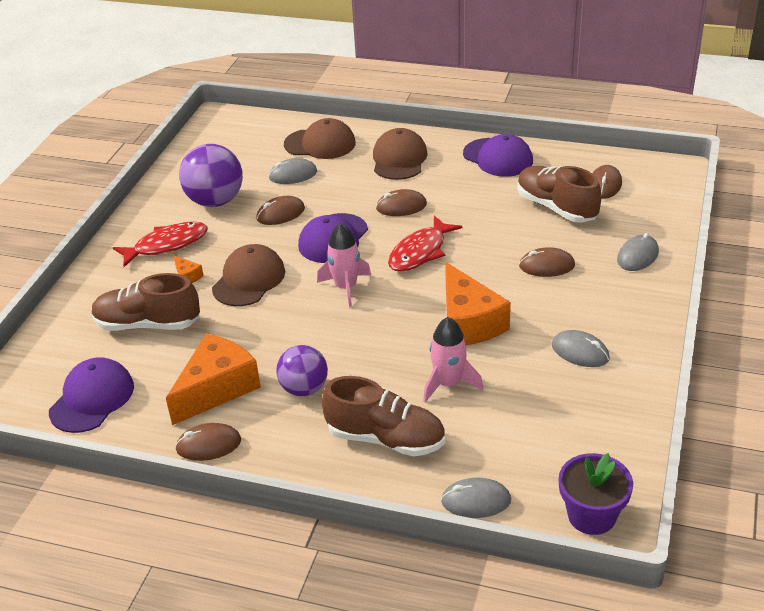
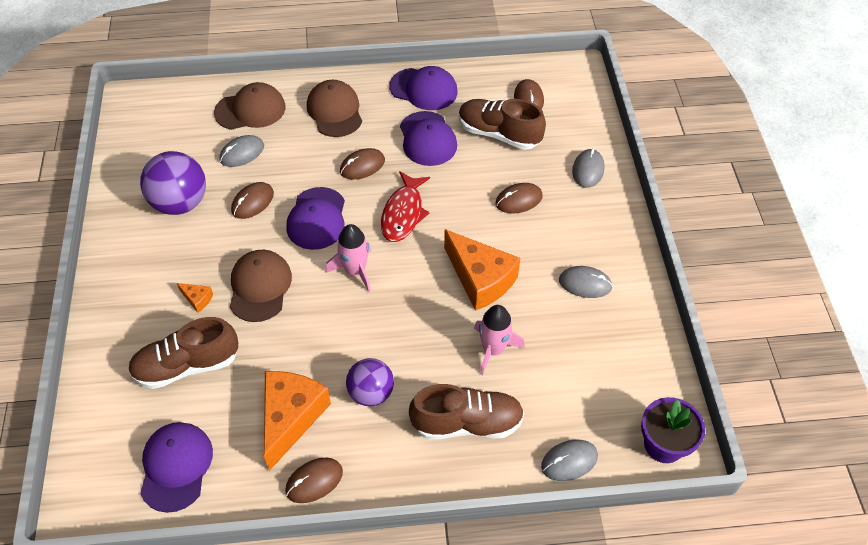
camera: 25 degrees left, 15 degrees up
(167, 245) = (157, 268): red fish -> none
(479, 197) = (427, 139): none -> purple cap

